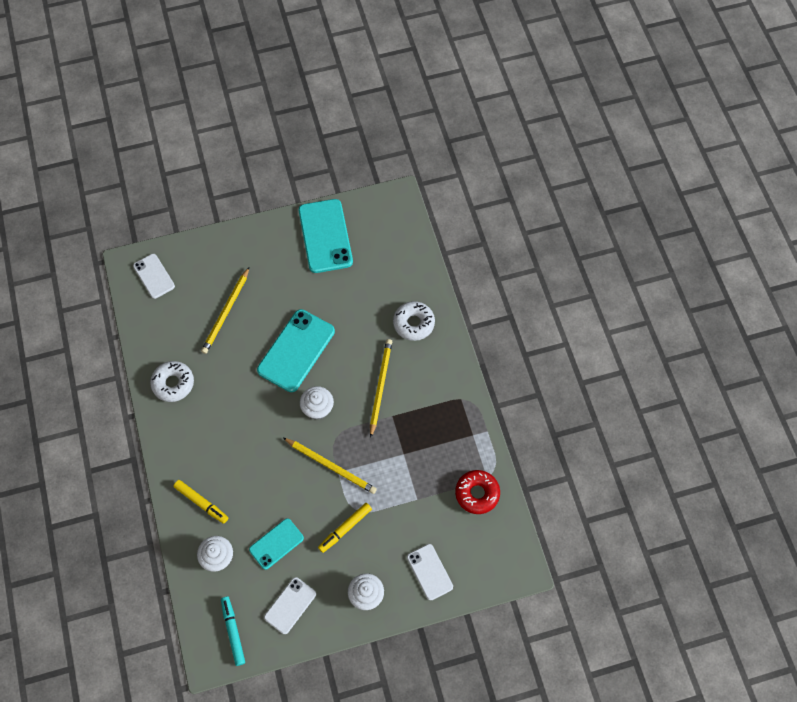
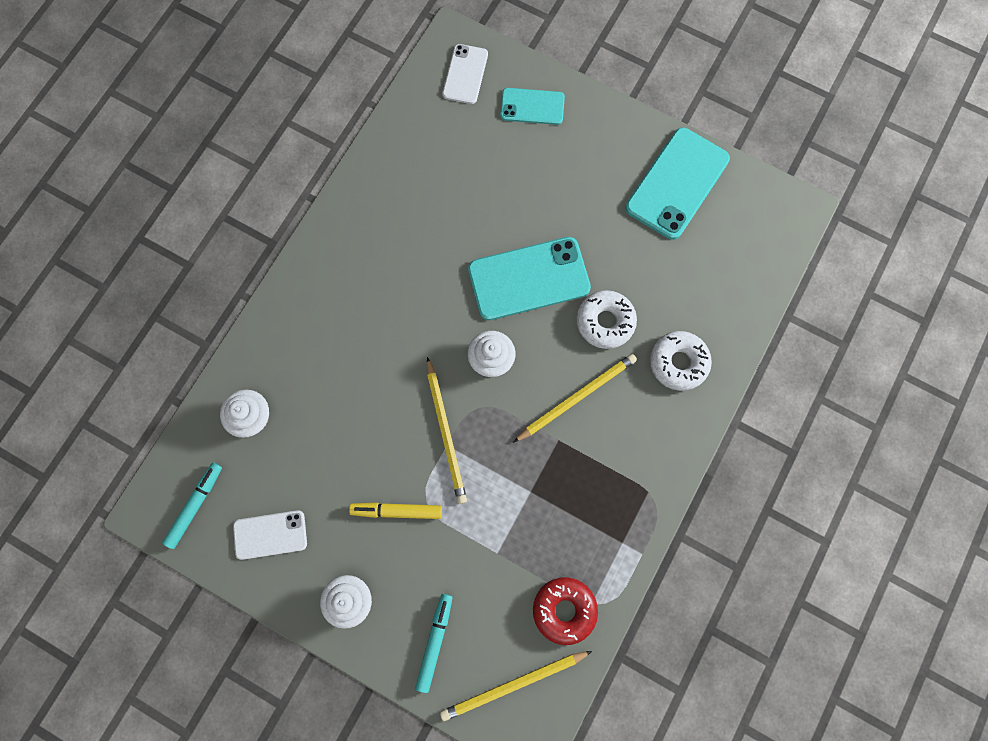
camera: 45 degrees right, 10 degrees up
(173, 383) = (379, 201): white donut -> white donut (605, 322)
(201, 503) = (290, 348): yellow marker -> none
(226, 312) = (498, 175): yellow pencil -> yellow pencil (513, 684)
(276, 544) = (318, 459): turquoise phone -> turquoise phone (532, 107)
(429, 572) = (434, 642): white phone -> turquoise marker

